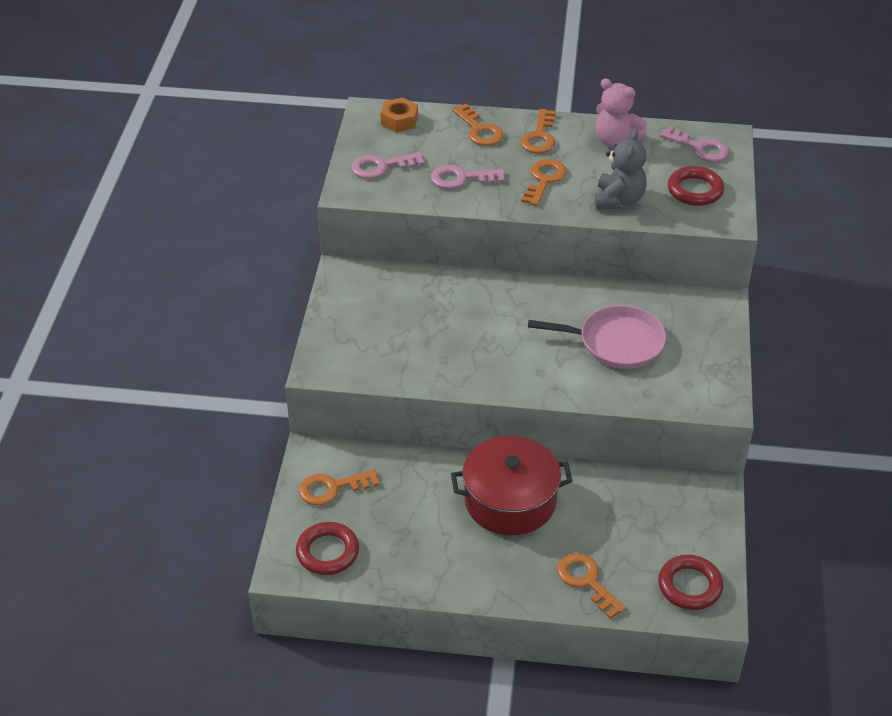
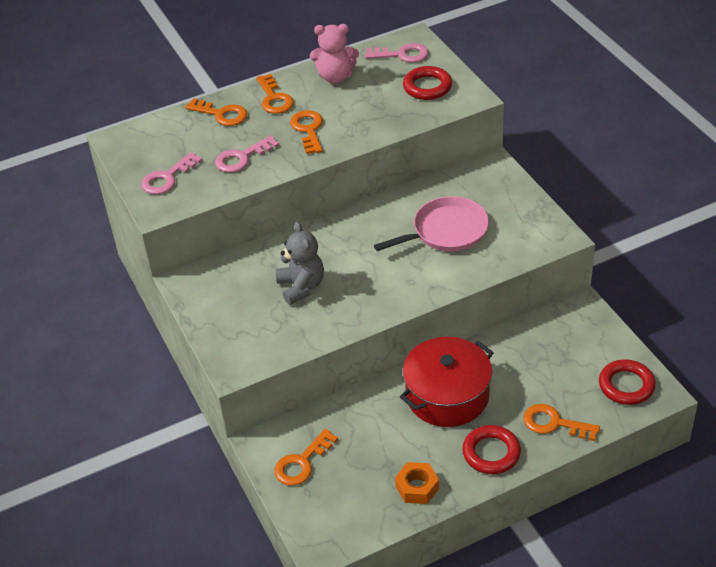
camera: 30 degrees left, 0 degrees up
(327, 552) = (343, 514): red ring -> red ring (491, 453)
(399, 120) = (148, 135): orange nut -> orange nut (417, 487)
(618, 200) = (378, 119): grey teddy bear -> grey teddy bear (301, 287)

